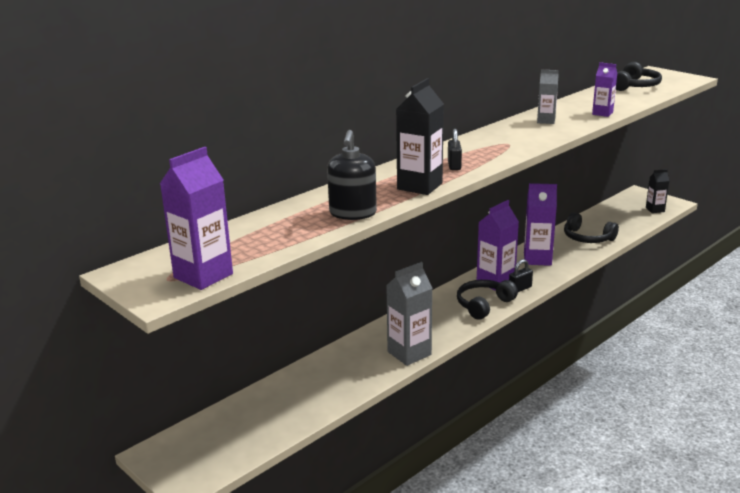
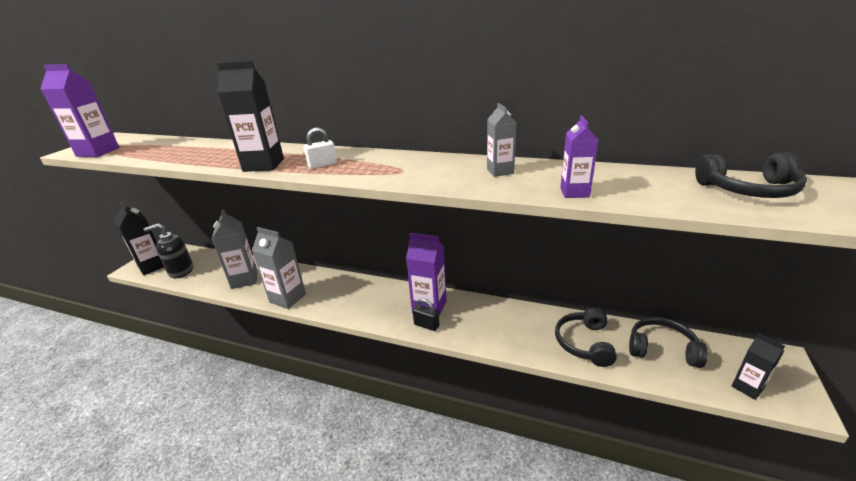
camera: 65 degrees right, 5 degrees up
(204, 462) = (153, 266): none -> black carton
(337, 380) = (244, 279): none -> grey carton
(352, 213) = (200, 160): black soap dispenser -> black soap dispenser (181, 271)
(454, 165) = (322, 165): black padlock -> white padlock
(483, 305) = (382, 312): black headphones -> black headphones (662, 349)
(537, 259) = (498, 319): purple carton -> none

